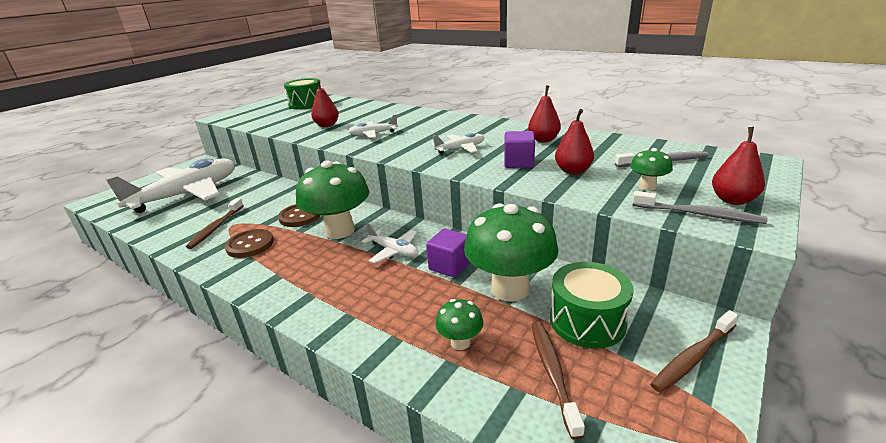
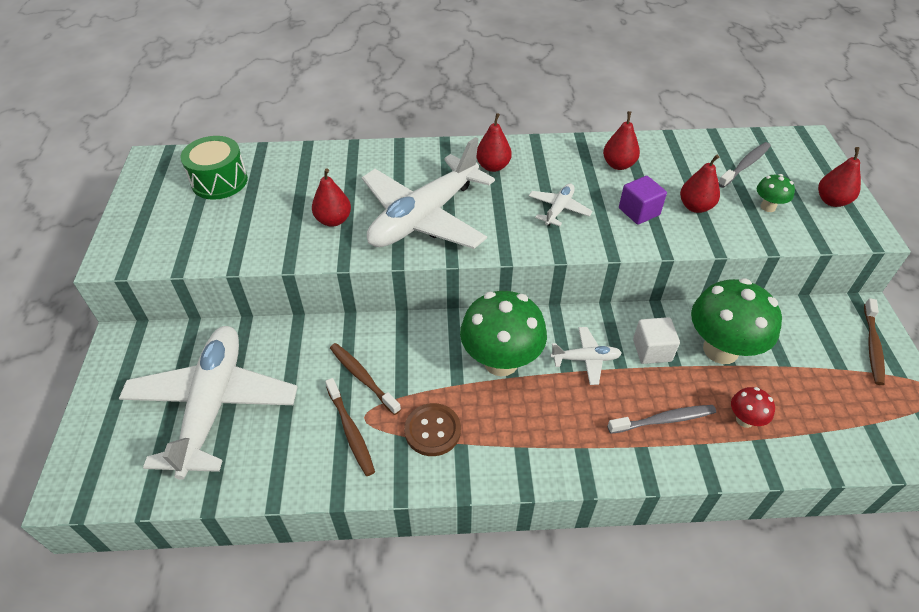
camera: 40 degrees left, 20 degrees up
(300, 216) = (428, 364): brown button -> none
(373, 134) = (424, 217): white plane -> white plane, size x2.31
(450, 266) = (652, 350): purple cube -> white cube
(452, 124) = (493, 166): none -> red pear
(460, 342) = (744, 420): green mushroom -> red mushroom
(552, 372) = (819, 407): brown toothbrush -> brown toothbrush (362, 377)
(587, 321) = (796, 351): green drum -> none
(699, 214) = (828, 228): grey toothbrush -> grey toothbrush (664, 420)

